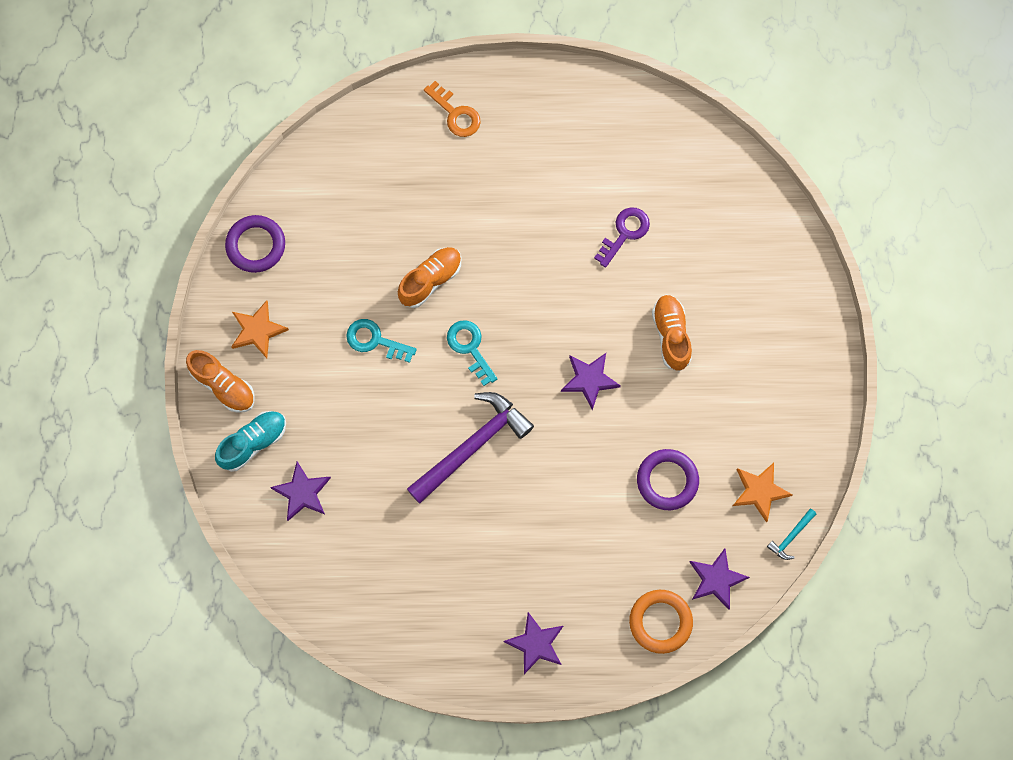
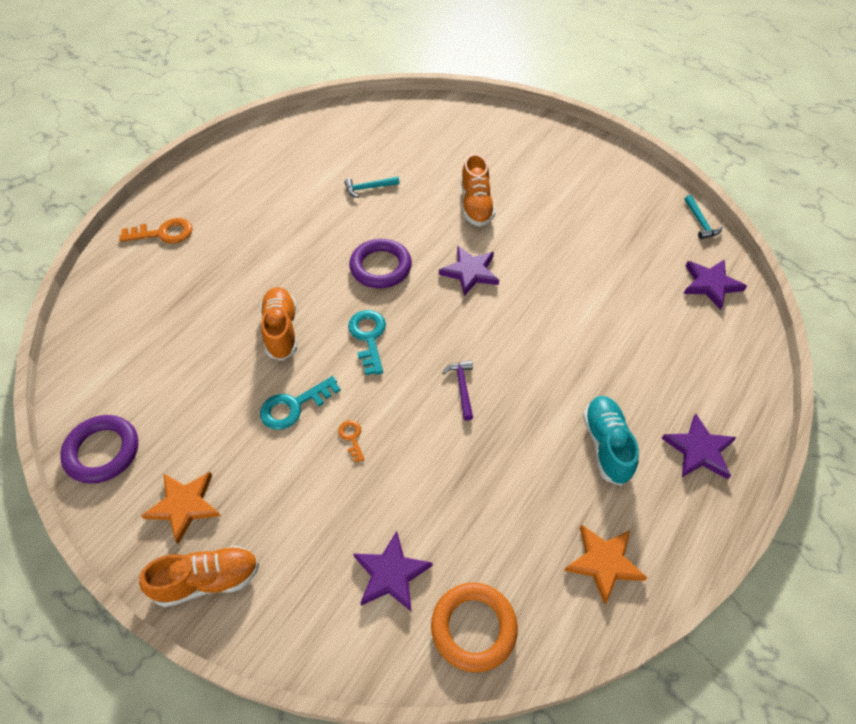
camera: 55 degrees left, 20 degrees down
(253, 442) = (296, 590): turquoise shoe -> turquoise shoe (606, 445)
(378, 398) = (351, 437): none -> orange key
(470, 347) = (368, 337): turquoise key -> turquoise key turned 75 degrees clockwise
(473, 446) = (462, 387): purple hammer -> purple hammer, size x0.42
(625, 233) = (368, 188): purple key -> turquoise hammer
(660, 622) = (729, 342): orange ring -> orange ring (473, 628)
(667, 480) = (599, 270): purple ring -> purple ring (380, 267)
(671, 335) = (476, 205): orange shoe -> orange shoe turned 120 degrees counterclockwise
(759, 491) = (648, 221): orange star -> orange star (603, 563)

